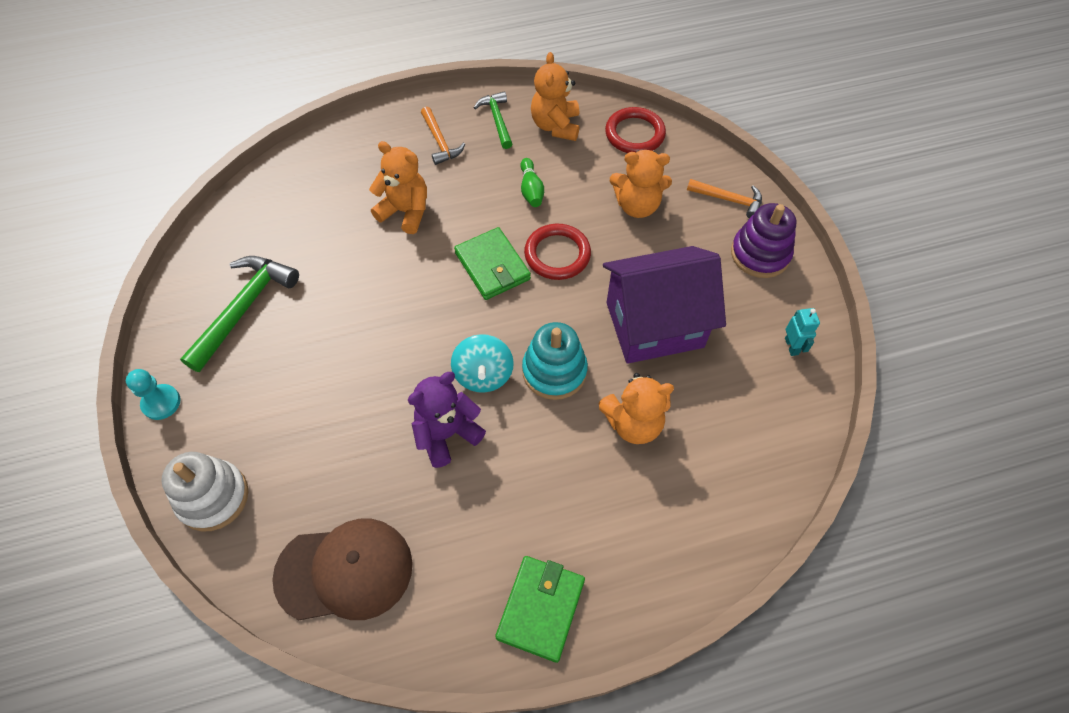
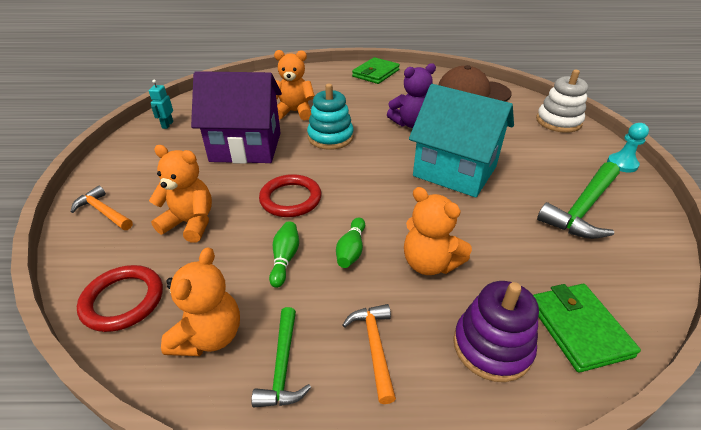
camera: 165 degrees left, 20 degrees down
(382, 338) = (454, 171): none -> turquoise house
(476, 210) = (351, 250): none -> green bowling pin
(483, 375) = (380, 143): turquoise spinning top -> none
(492, 266) = (352, 200): green wallet -> green wallet (578, 329)
(760, 254) = (127, 171): purple stacking toy -> purple stacking toy (492, 346)

